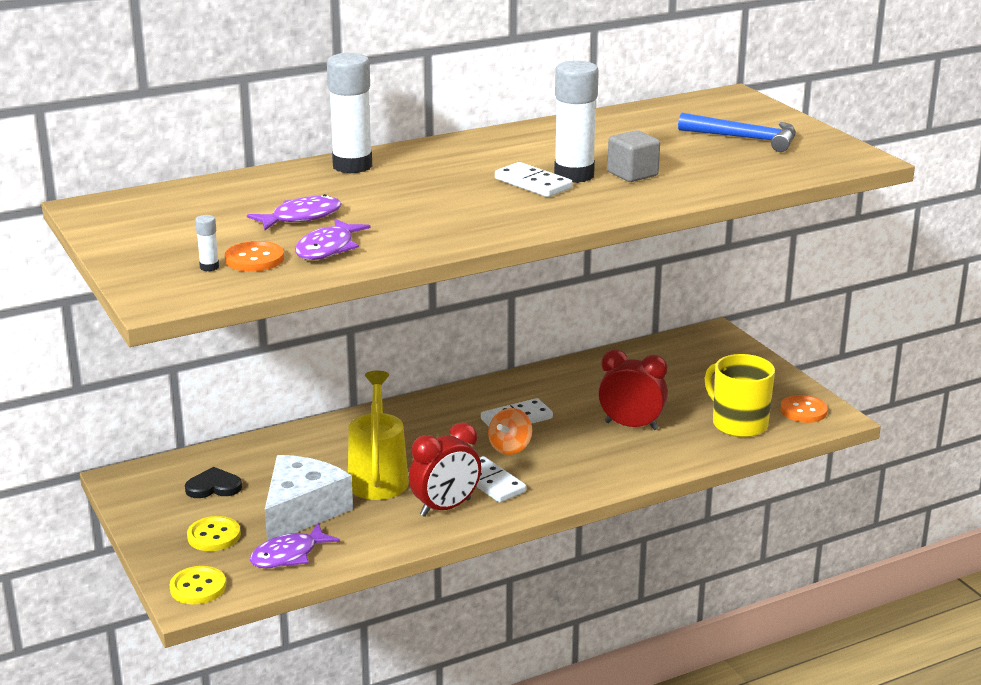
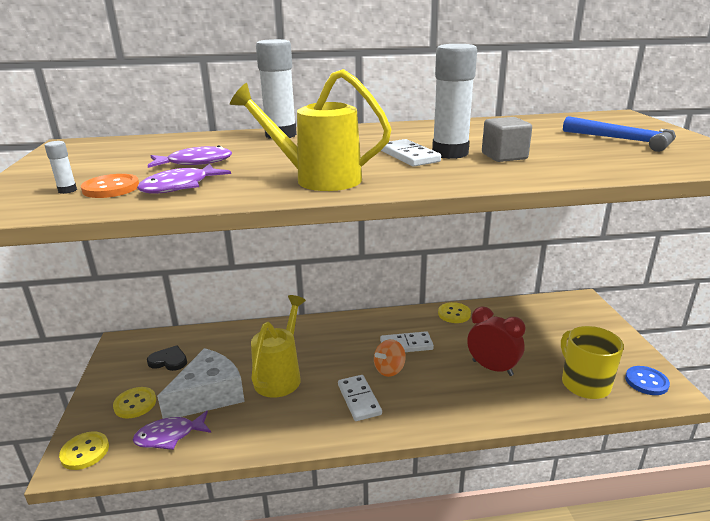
camera: 20 degrees right, 0 degrees up
(445, 507) = (311, 416): red clock -> none
(465, 224) = (319, 179): none -> yellow watering can
(559, 374) = (454, 314): none -> yellow button
(803, 411) = (646, 382): orange button -> blue button

